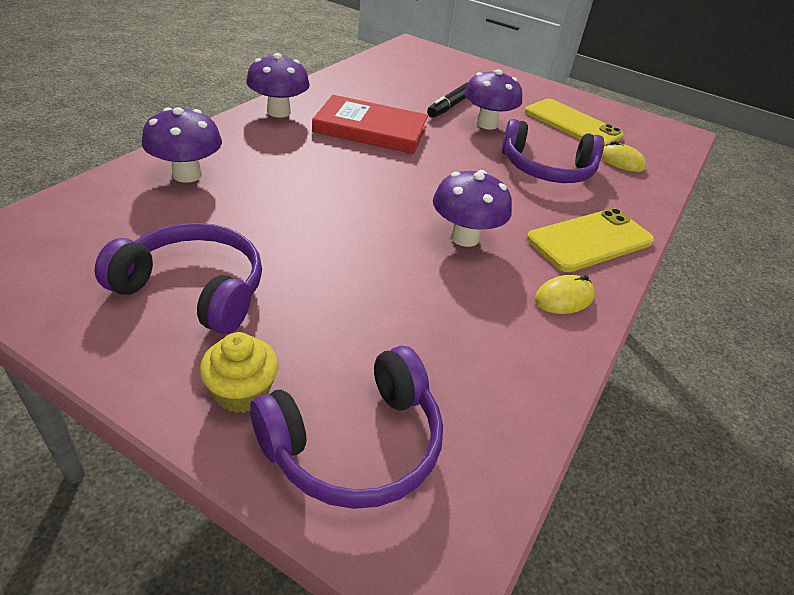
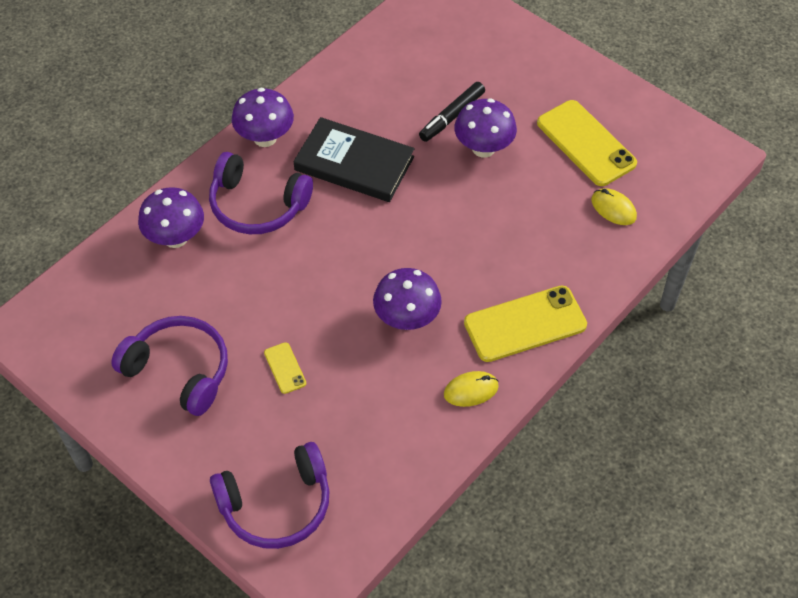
camera: 15 degrees right, 15 degrees up
(242, 392) = (208, 461): yellow cupcake -> none
(334, 283) = (285, 368): none -> yellow phone
(370, 130) = (354, 164): red book -> black book
(546, 169) = (523, 223): purple headphones -> purple headphones (257, 205)

